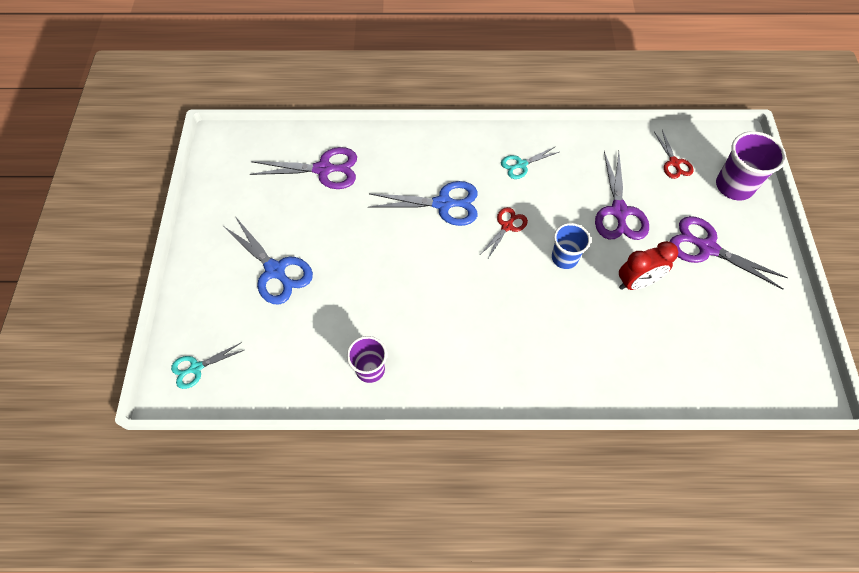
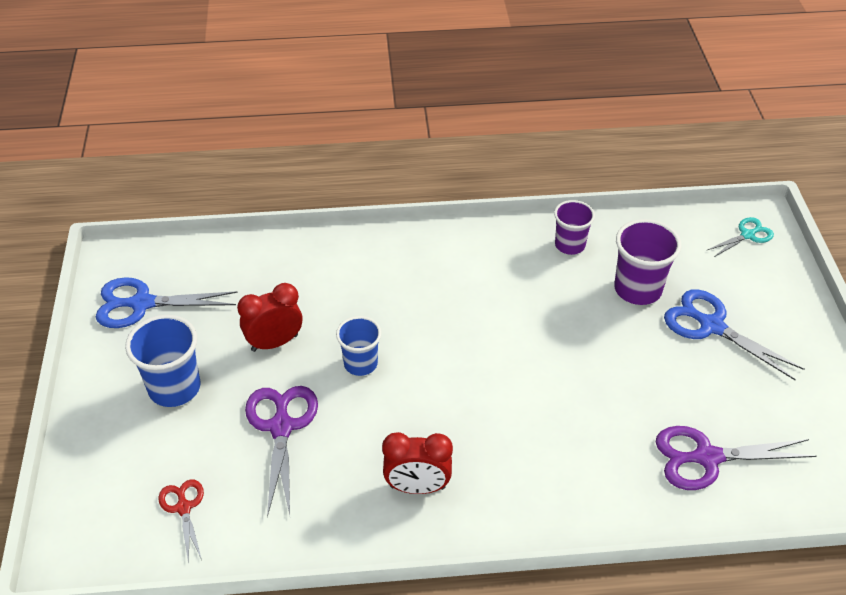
camera: 175 degrees right, 15 degrees down
(443, 204) = (524, 420): blue scissors -> blue scissors (142, 304)
(507, 226) = (435, 396): red scissors -> none
(521, 164) = (417, 487): turquoise scissors -> red clock
(707, 248) = (174, 388): purple scissors -> blue cup
(734, 186) = (105, 476): purple cup -> purple cup (637, 289)

